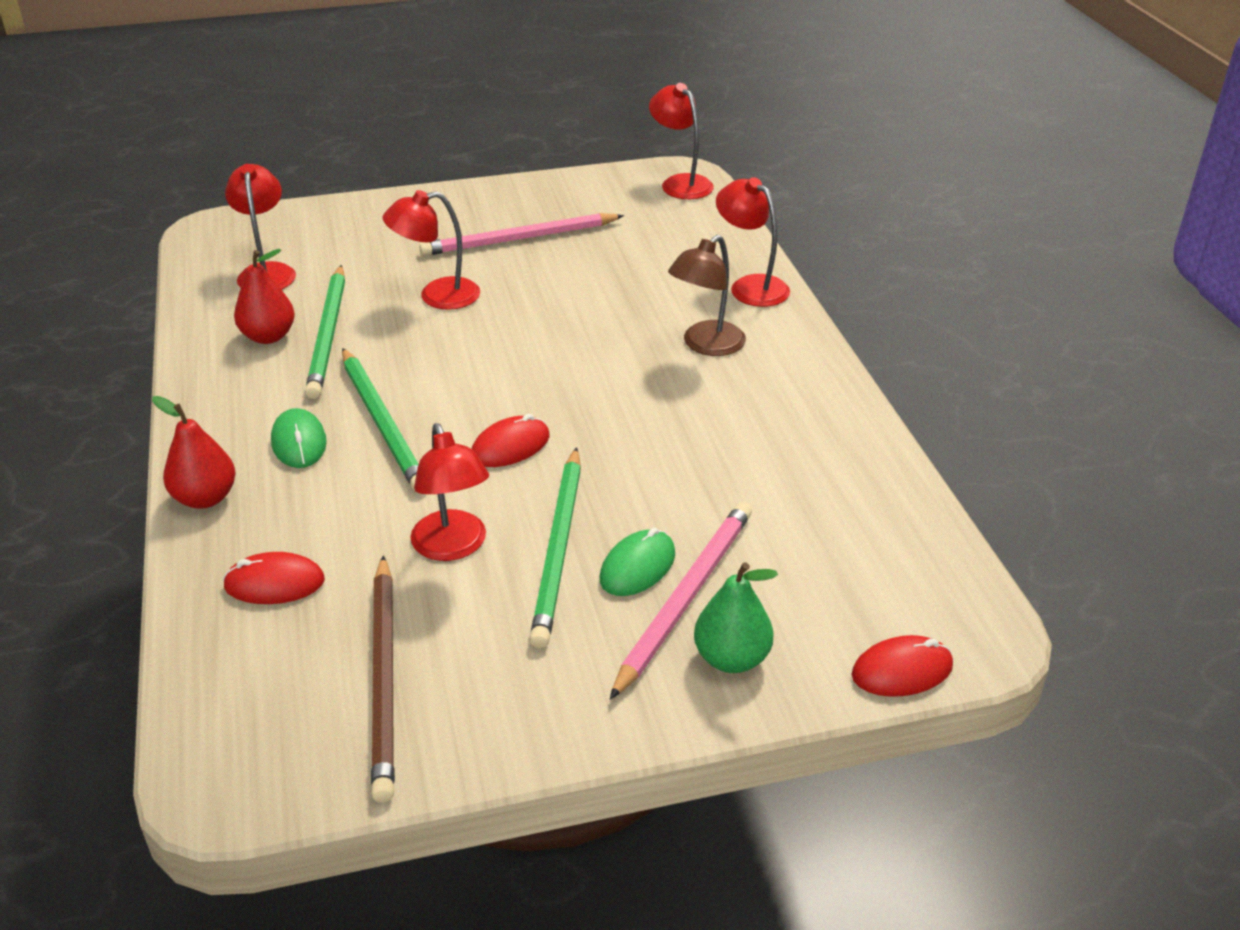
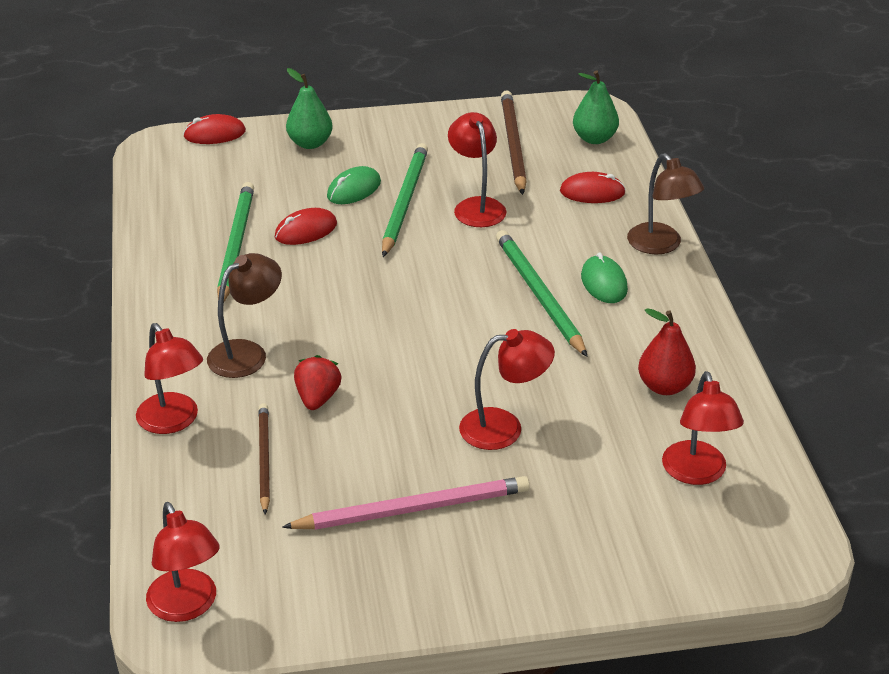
camera: 175 degrees left, 0 degrees up
(205, 498) = (661, 245): red pear -> brown lamp
(237, 703) = (594, 138): none -> green pear
(328, 334) = (606, 385): green pencil -> green pencil (236, 245)
(510, 446) = (434, 271): red mouse -> red mouse (306, 230)
(620, 310) = (317, 398): none -> red strawberry
(655, 264) = (264, 459): none -> brown pencil
(685, 598) = (327, 172): pink pencil -> none

